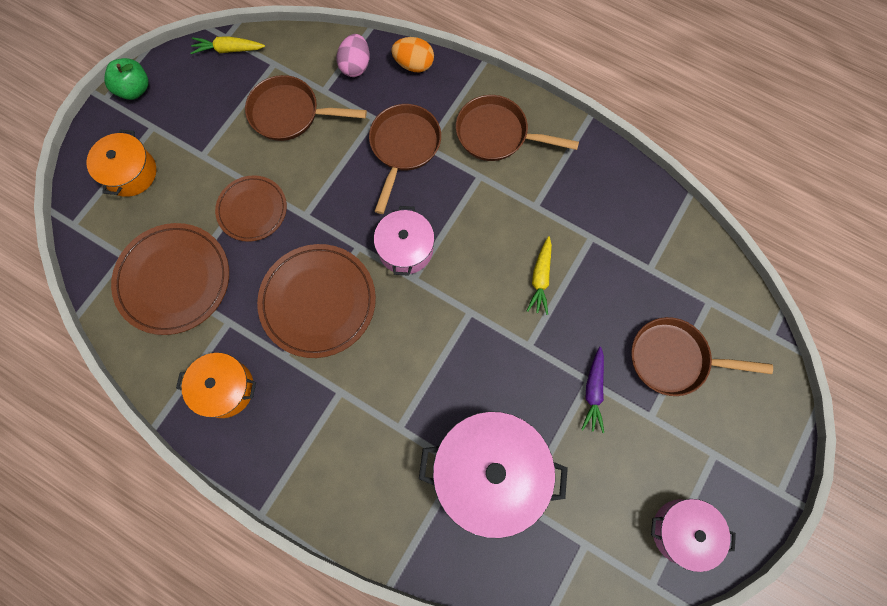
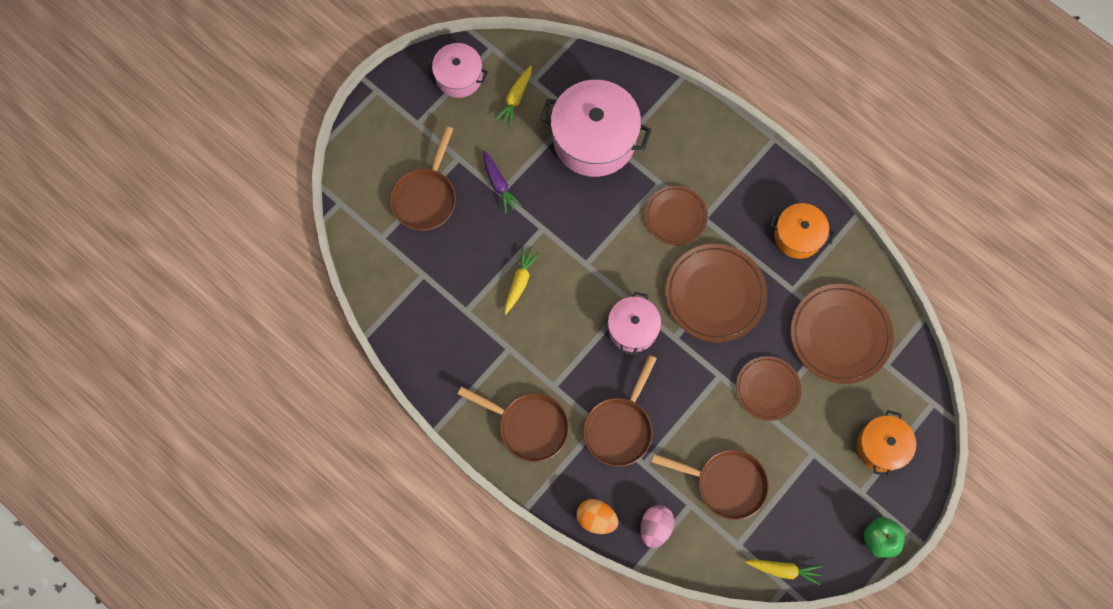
camera: 170 degrees left, 0 degrees up
(374, 387) = (675, 216): none -> brown plate
(593, 391) = (498, 184): purple carrot -> purple carrot turned 135 degrees clockwise
(601, 513) = (515, 98): none -> yellow carrot
(674, 359) = (426, 197): brown pan -> brown pan turned 90 degrees clockwise

